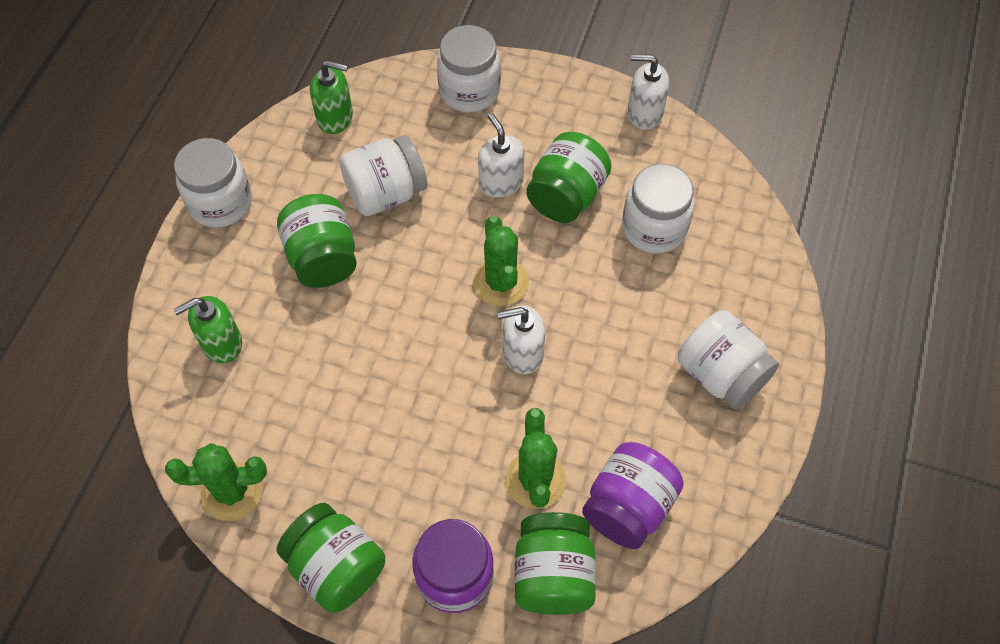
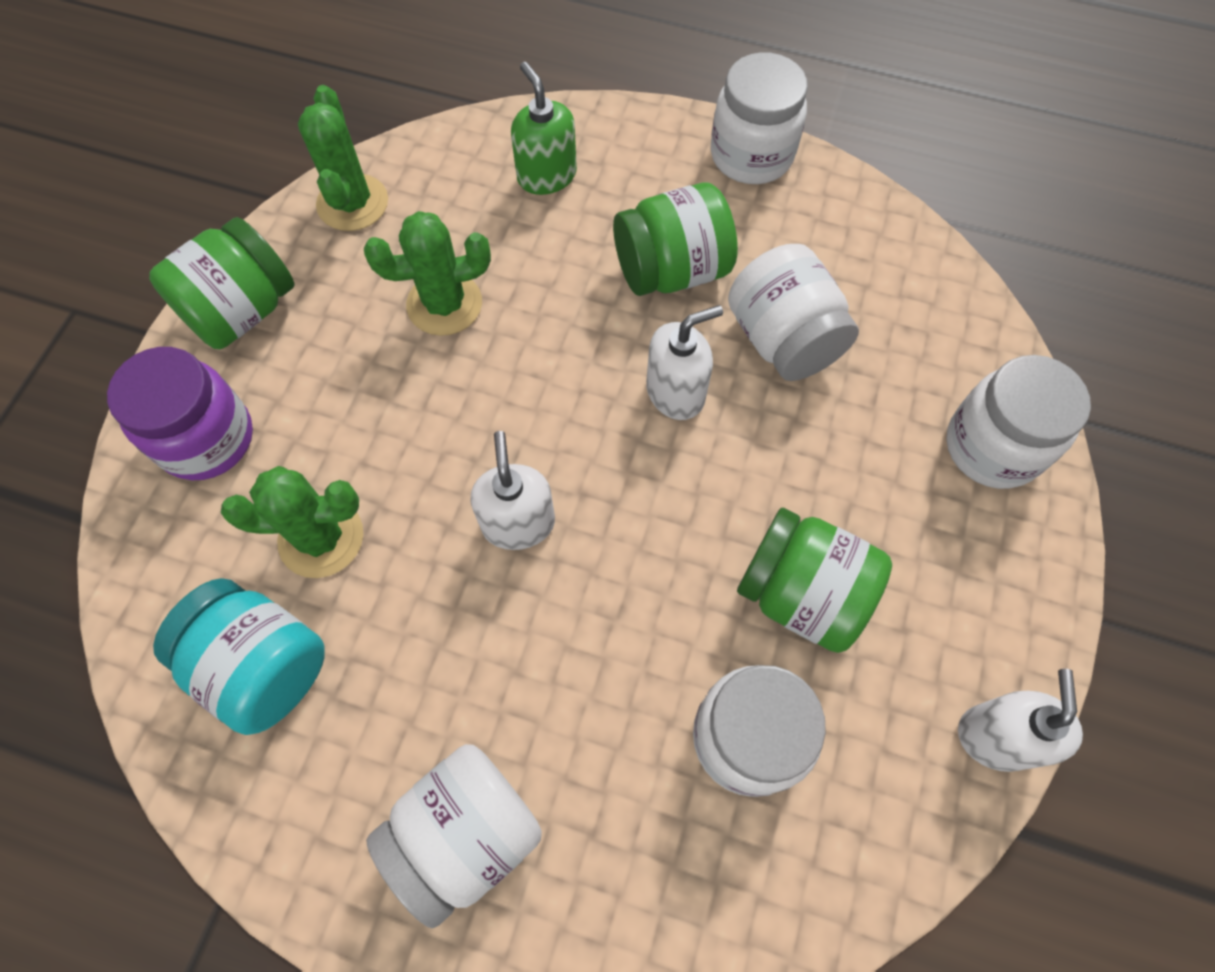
camera: 90 degrees right, 5 degrees up
(335, 118) = (909, 271): green soap dispenser -> none
(501, 182) = (818, 493): white soap dispenser -> white soap dispenser (676, 392)
(501, 282) = (637, 493): green cactus -> green cactus (444, 304)
(553, 575) = (184, 558): green jar -> none
(628, 506) = (263, 665): purple jar -> turquoise jar

